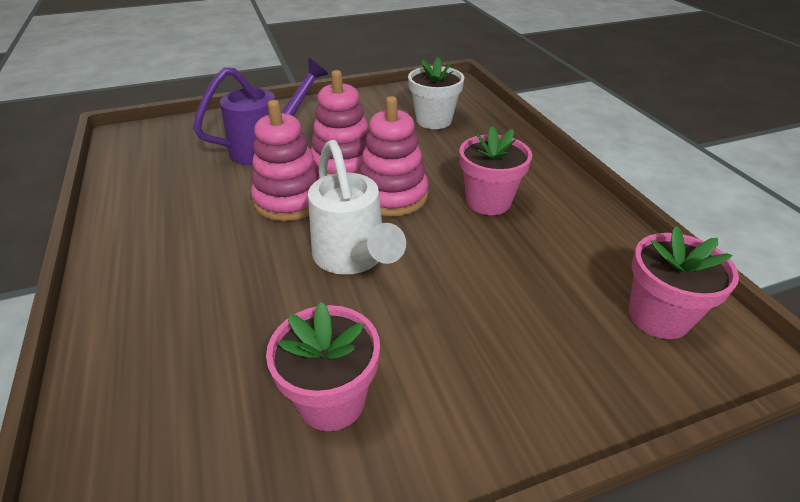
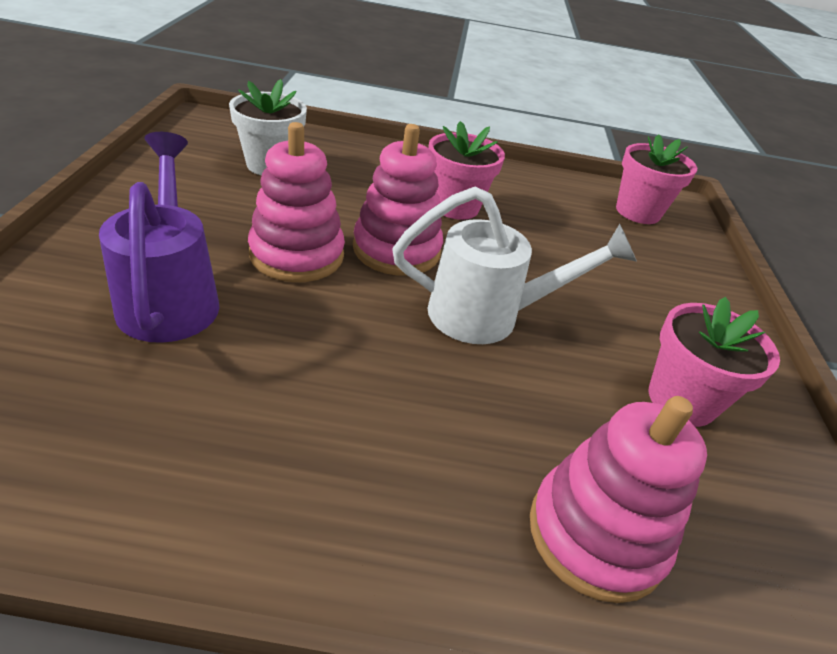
camera: 70 degrees left, 0 degrees up
(290, 200) = (336, 321): pink stacking toy -> pink stacking toy (596, 534)

